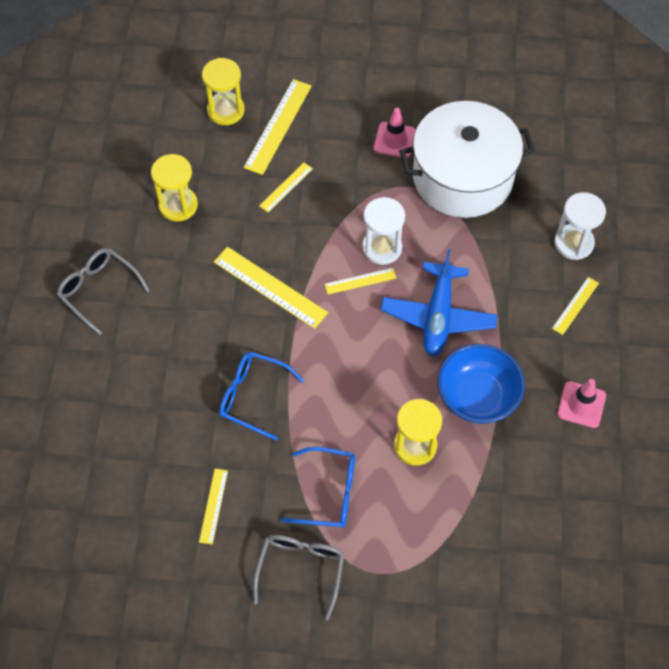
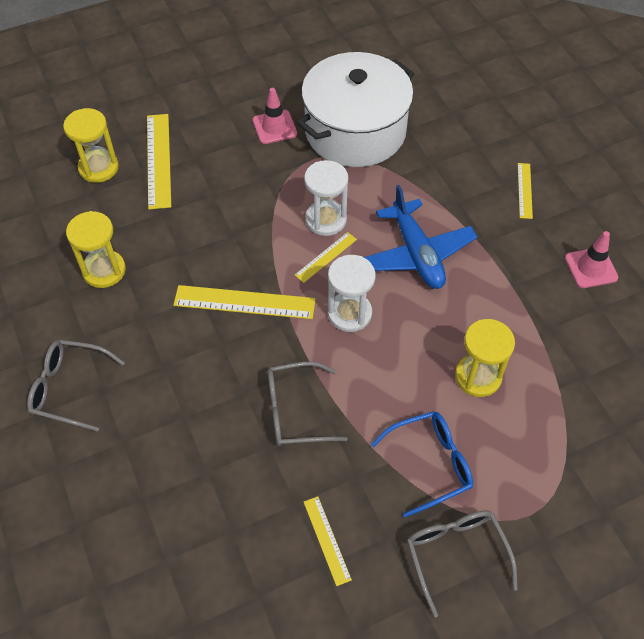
camera: 30 degrees left, 5 degrees down
(252, 396) = (295, 411): blue glasses -> grey glasses
(286, 187) = (201, 208): yellow ruler -> none
(477, 396) = (500, 305): blue bowl -> none
(574, 243) = (486, 142): white hourglass -> white hourglass (349, 313)

